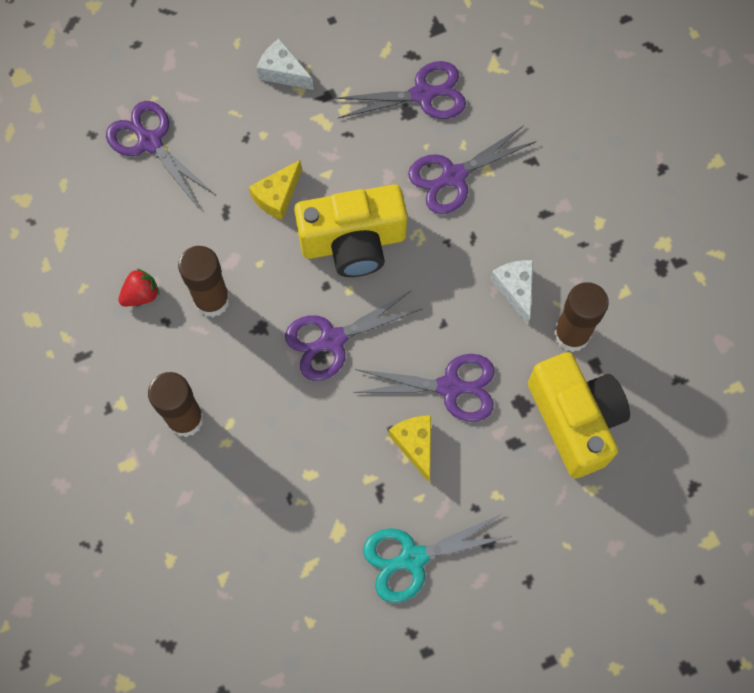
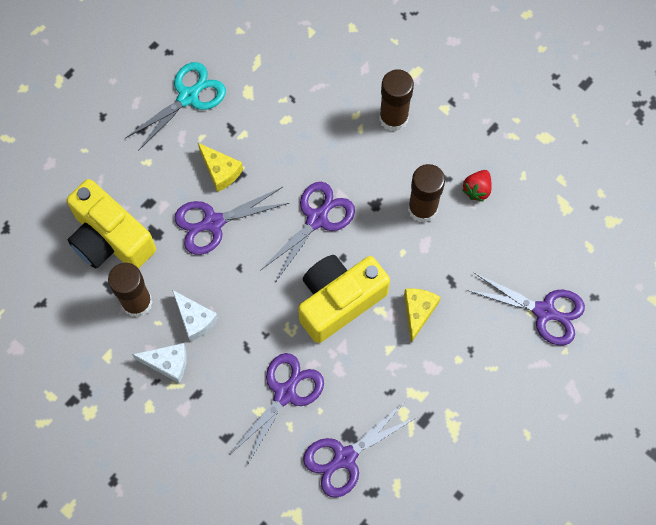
camera: 155 degrees right, 0 degrees up
(283, 72) = (473, 424): white cheese -> white cheese (168, 363)

